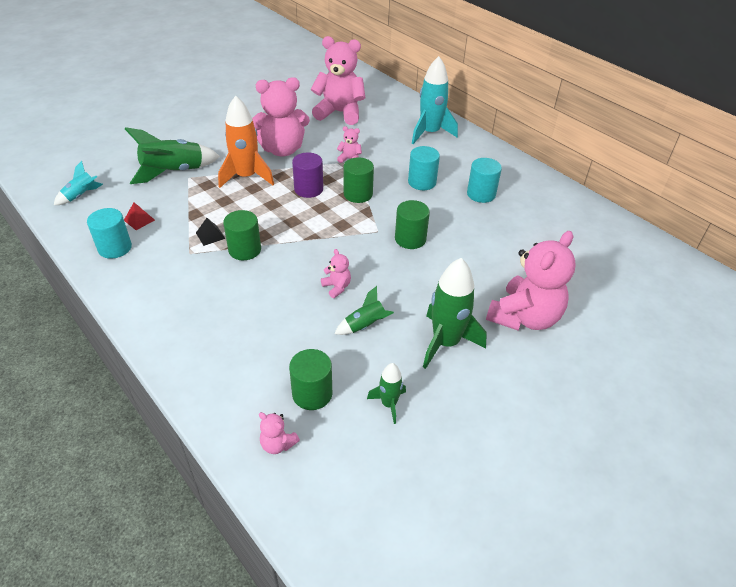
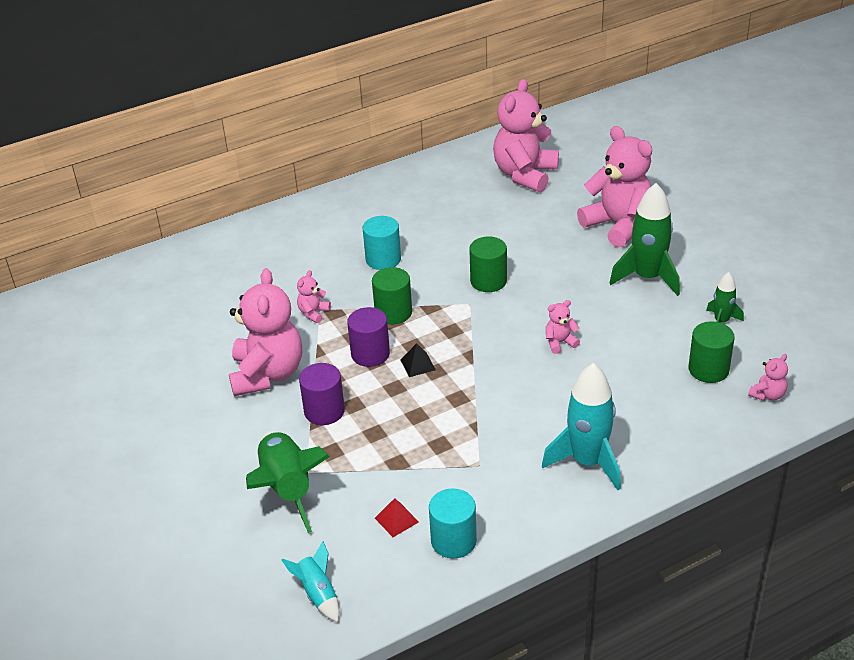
camera: 75 degrees left, 5 degrees down
(210, 235) = (447, 446): black pyramid -> black pyramid (417, 364)
(245, 250) = (482, 414): green cylinder -> none
(246, 177) = (324, 411): orange rocket -> purple cylinder
(340, 113) = (191, 313): pink teddy bear -> pink teddy bear (525, 175)
(365, 325) = (620, 327): green rocket -> none
(430, 133) = (277, 239): turquoise rocket -> turquoise rocket (587, 462)
(481, 194) = (419, 220): turquoise cylinder -> none

